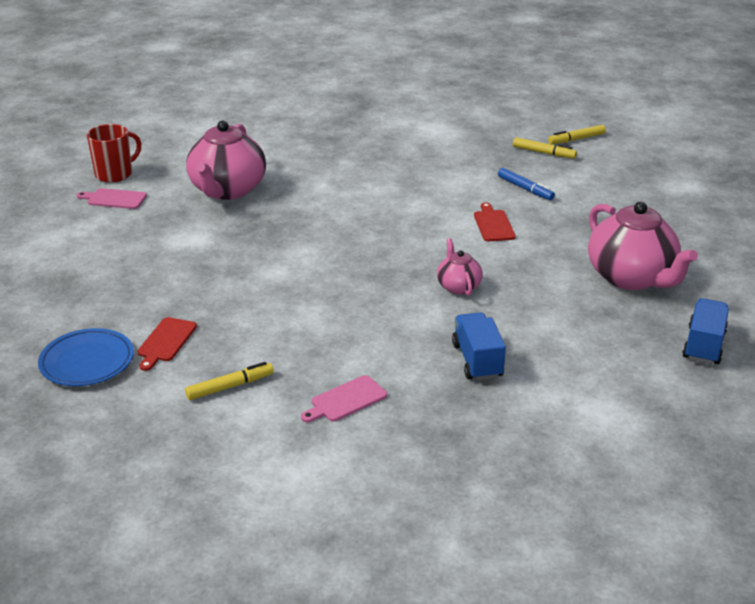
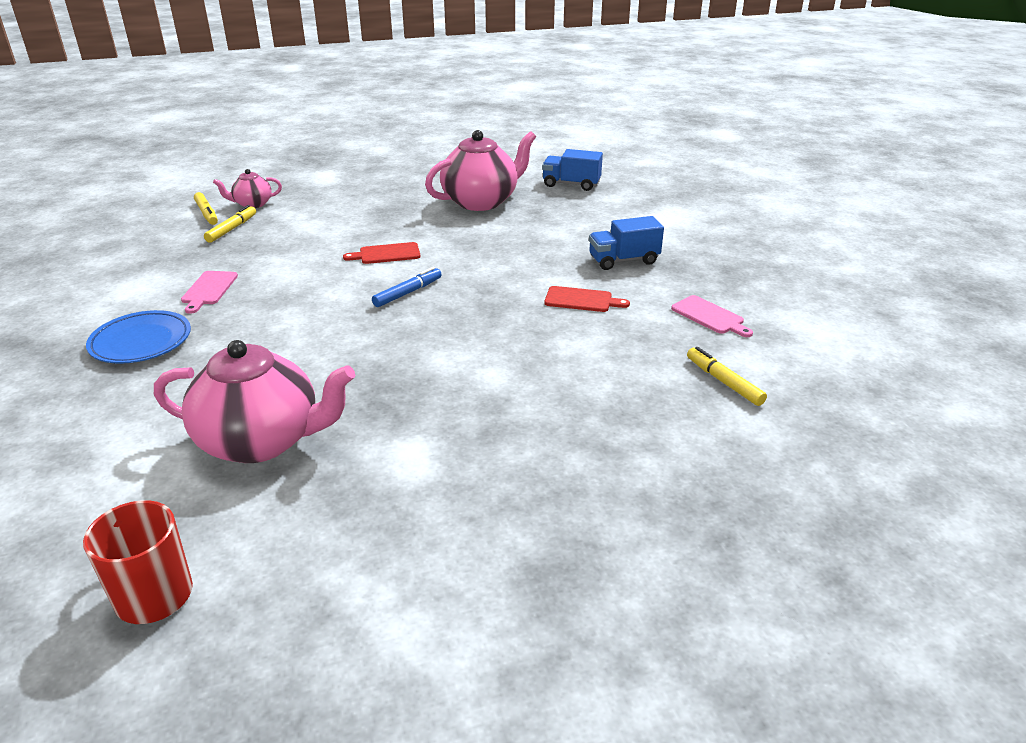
camera: 95 degrees left, 0 degrees up
(87, 362) = (732, 500): blue plate -> blue plate (141, 342)
(114, 199) = (261, 572): pink cutting board -> pink cutting board (208, 290)
(166, 342) = (663, 439): red cutting board -> red cutting board (581, 300)
(458, 286) = (506, 269): pink teapot -> pink teapot (252, 204)
(525, 189) = (313, 239): blue marker -> blue marker (408, 293)

